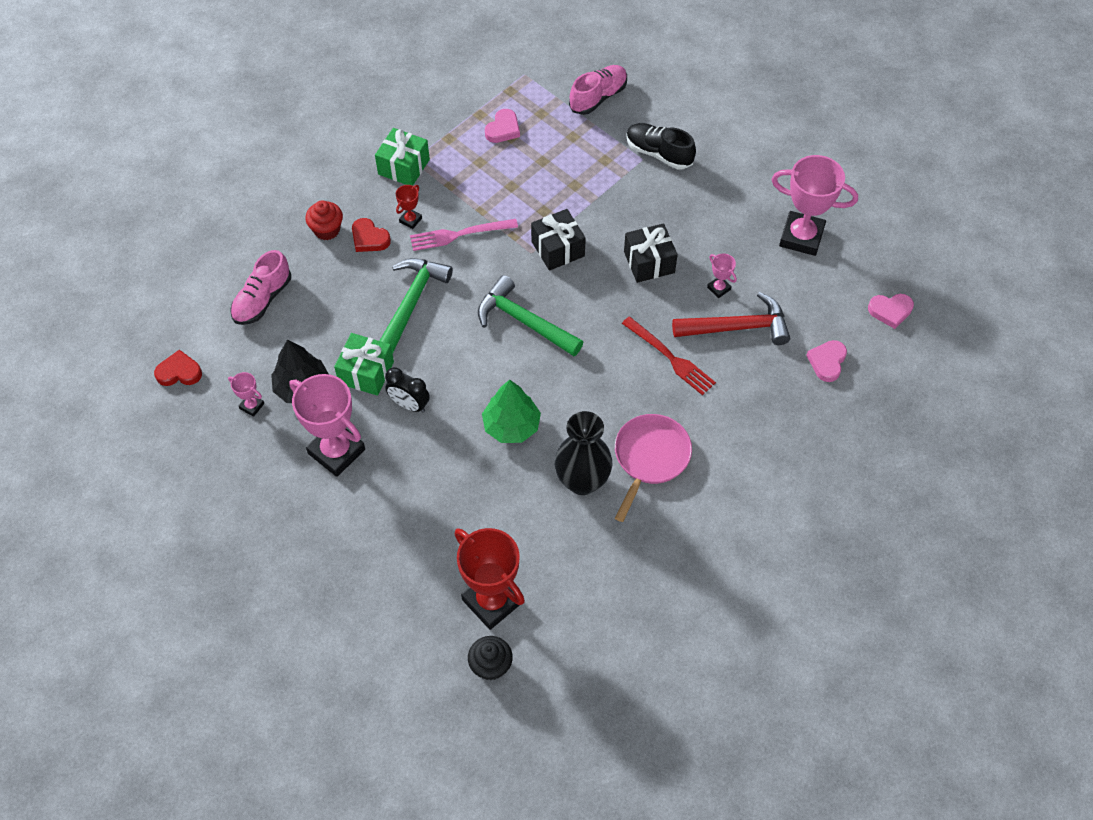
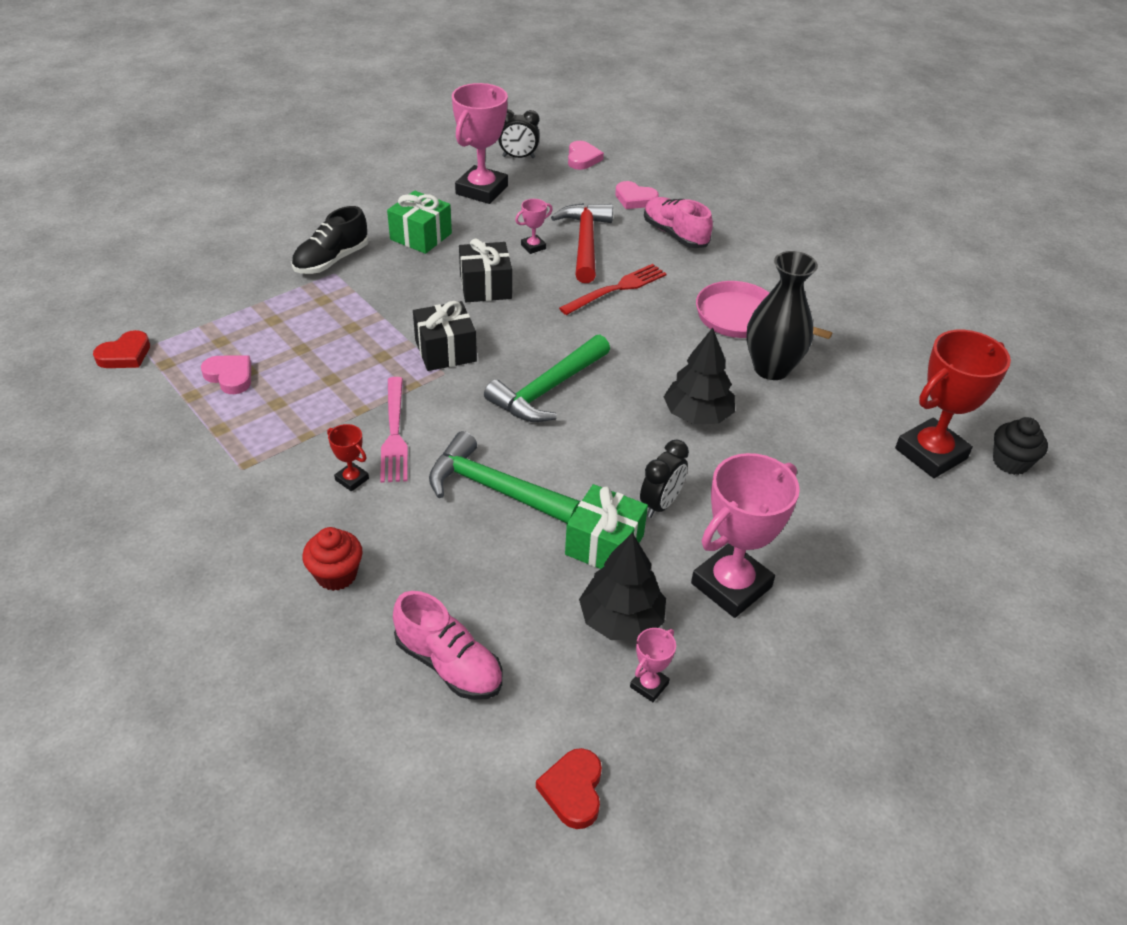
camera: 85 degrees left, 15 degrees down
(369, 238) = (369, 526): red heart -> red heart (125, 355)
(403, 167) = (250, 479): green gift -> green gift (421, 236)
(511, 426) = (697, 415): green tree -> black tree
(598, 97) = (220, 293): pink shoe -> pink shoe (675, 234)
(873, 257) = (518, 157): none -> black clock

